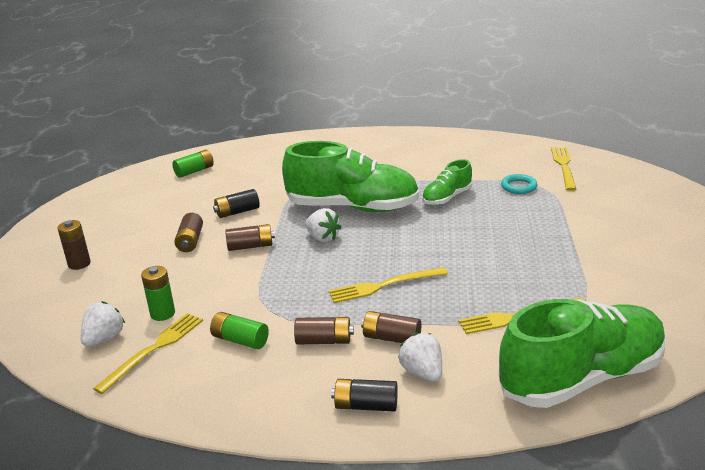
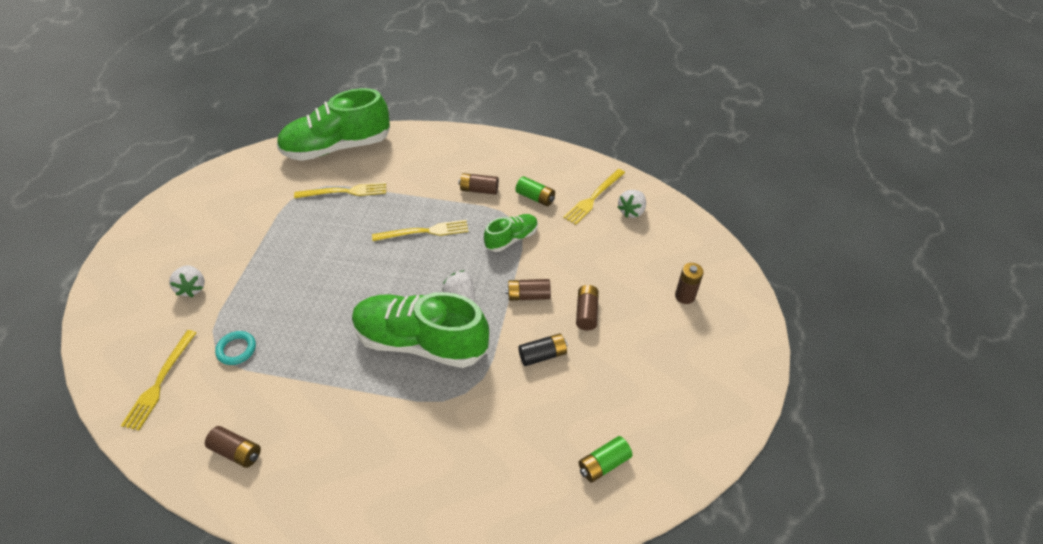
camera: 175 degrees left, 20 degrees up
(162, 313) = (594, 228): green battery -> none
(366, 405) = (463, 146): black battery -> none
(391, 338) = (434, 186): brown battery -> brown battery (237, 452)
(422, 372) = (424, 161): white strawberry -> white strawberry (192, 288)
(447, 198) = (320, 342): green shoe -> green shoe (511, 239)

